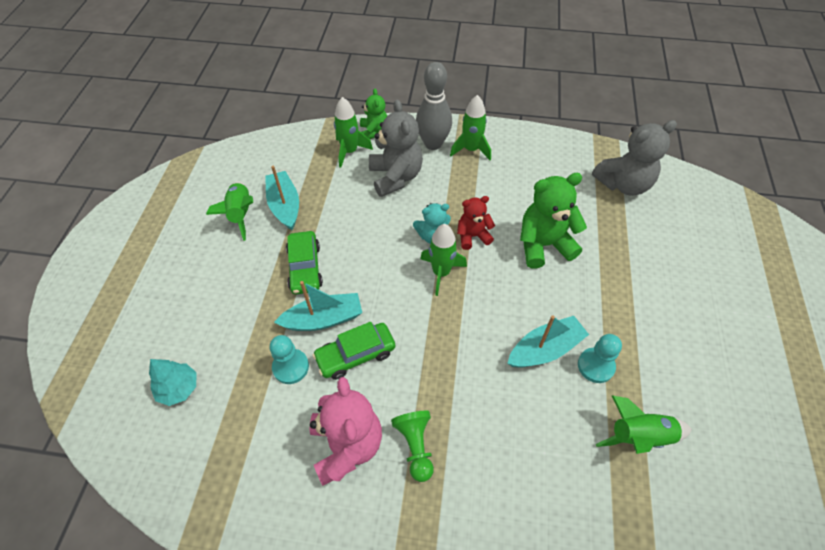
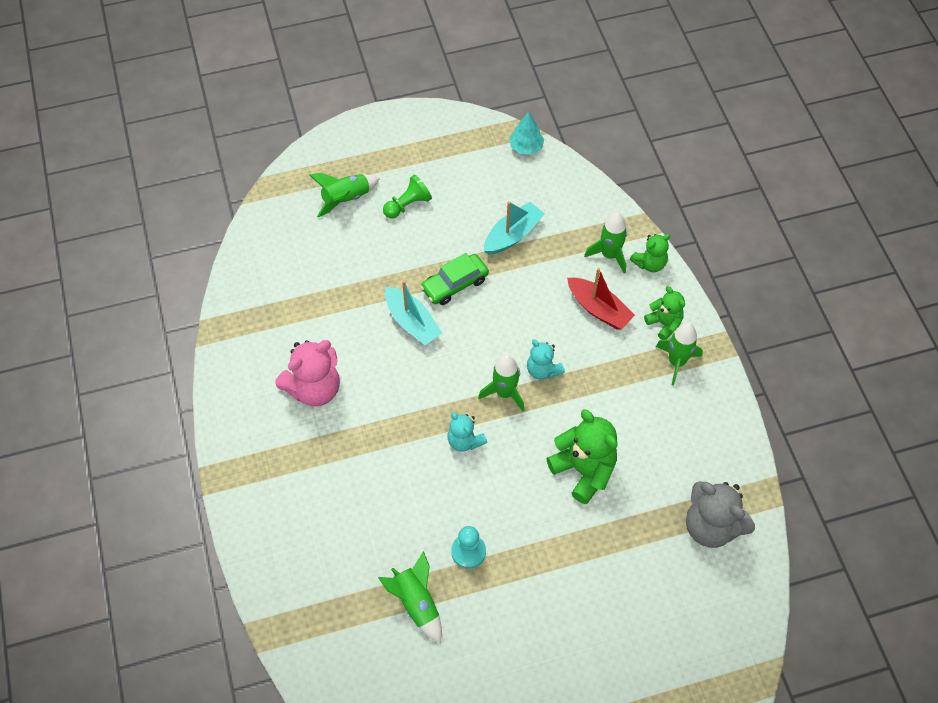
camera: 65 degrees right, 5 degrees up
(178, 388) = (308, 255): turquoise tree -> turquoise tree (526, 147)
(241, 214) = (485, 206): green rocket -> green rocket (346, 199)
(291, 367) = (359, 320): turquoise pawn -> none
(355, 355) = (391, 360): green car -> none
(395, 177) = (598, 309): grey teddy bear -> red boat
(415, 446) = (334, 436): green pawn -> green pawn (408, 205)
(433, 144) = (664, 323): grey bowling pin -> green teddy bear
(473, 236) = (561, 404): red teddy bear -> none
(476, 323) = (465, 441): none -> turquoise teddy bear
(545, 349) = (465, 505): turquoise boat -> none

